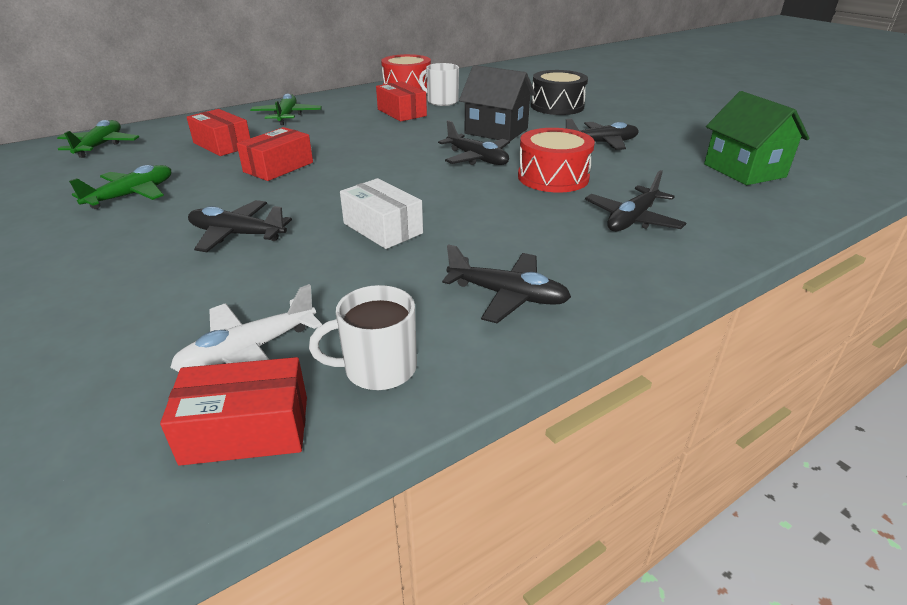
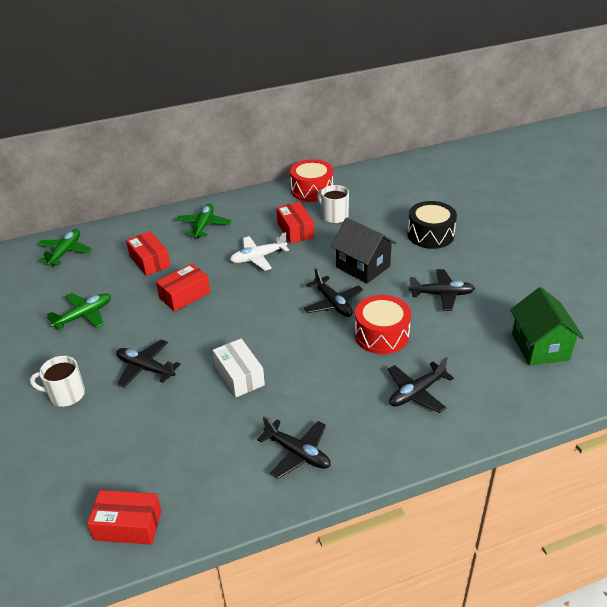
camera: 15 degrees right, 5 degrees up
(249, 351) = (137, 472): white plane -> white plane (258, 257)
(378, 368) = (203, 497): white mug -> white mug (66, 394)

